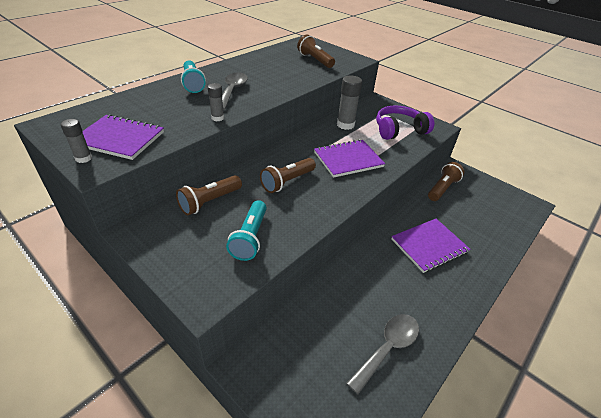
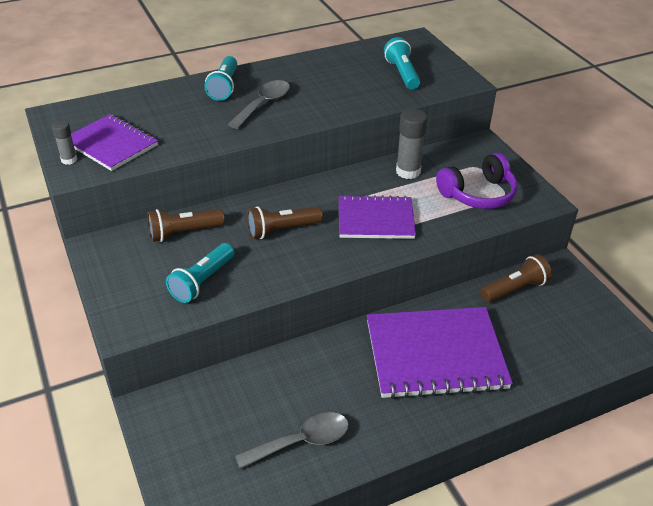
camera: 25 degrees right, 0 degrees up
(217, 118) = (224, 138): grey glue stick -> none
(315, 60) = (402, 74): brown flashlight -> turquoise flashlight
(399, 130) = (478, 194): purple headphones -> purple headphones turned 150 degrees clockwise
(429, 246) = (435, 354): purple notebook -> purple notebook, size x1.57

